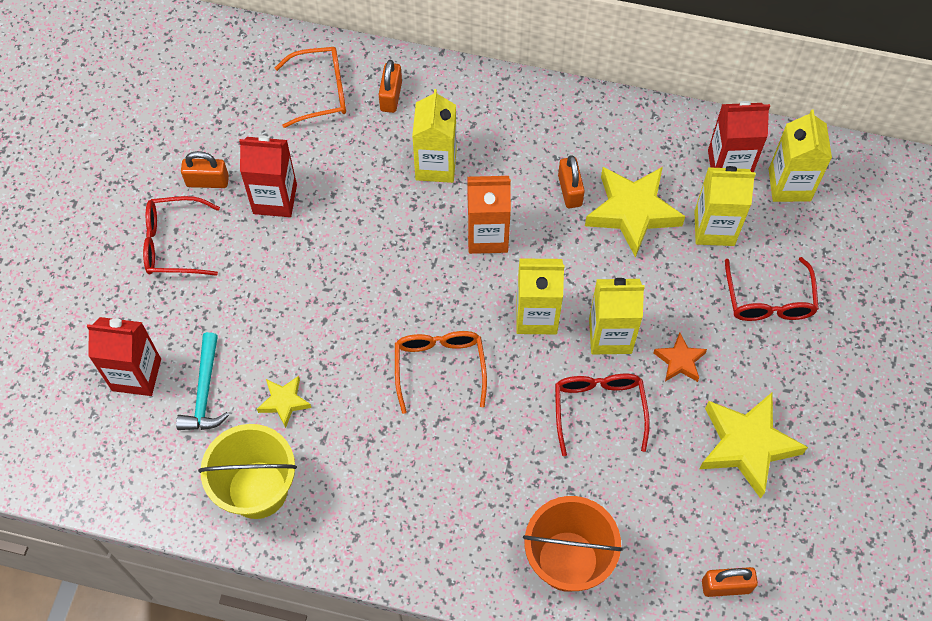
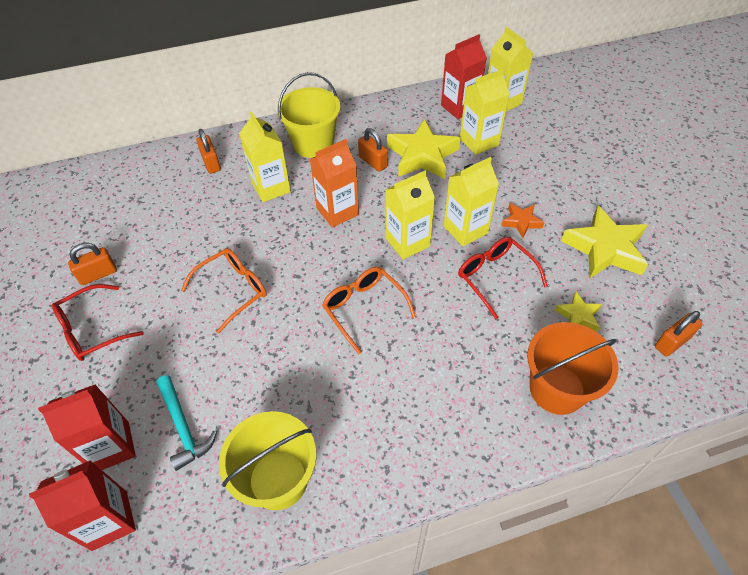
camera: 30 degrees left, 10 degrees down
(275, 199) = (161, 261): red carton -> red carton (109, 520)
(284, 402) = (258, 397): yellow star -> yellow star (578, 316)
(321, 92) = (157, 181): orange glasses -> orange glasses (233, 290)
(518, 129) = (313, 144): none -> yellow bucket
(769, 300) = (544, 163): red glasses -> none

